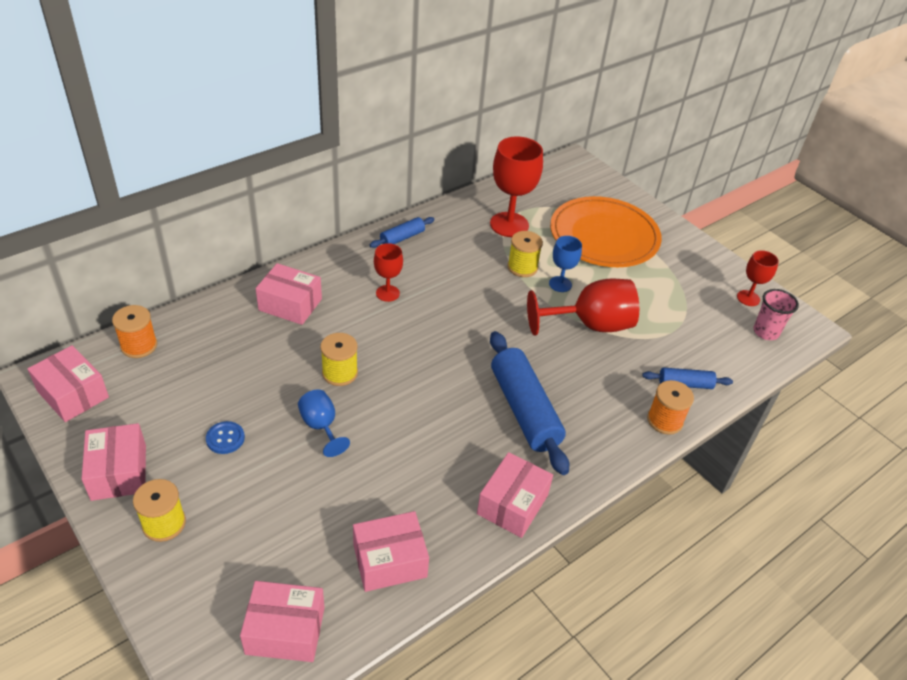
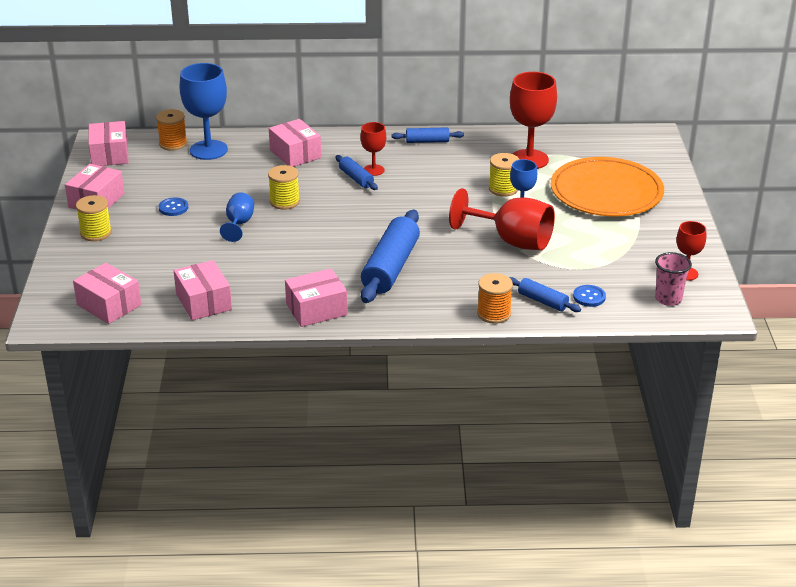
camera: 40 degrees right, 10 degrees down
(189, 338) = (208, 150): none -> blue goblet
(381, 311) = (356, 178): none -> blue rolling pin
(390, 561) = (204, 302): pink box -> pink box turned 45 degrees clockwise
(712, 360) = (589, 297): none -> blue button

